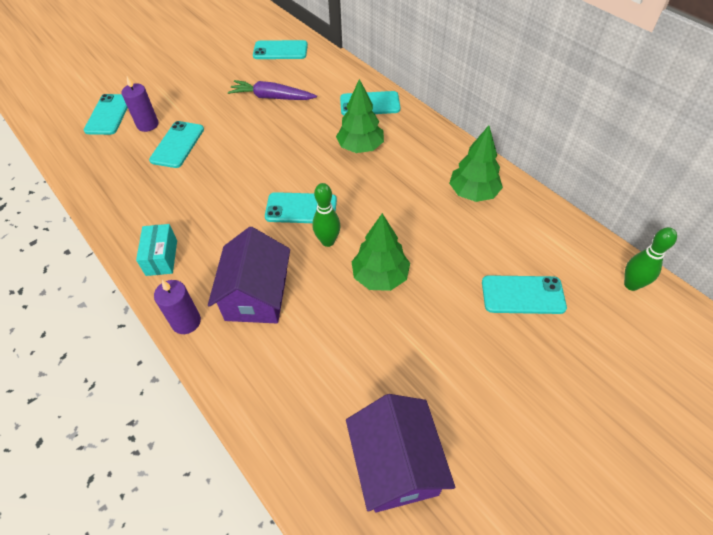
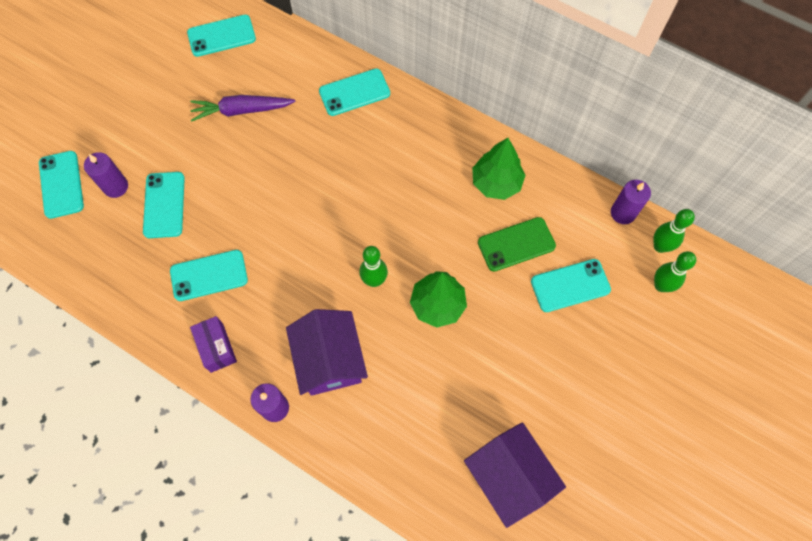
camera: 20 degrees left, 15 degrees up
(162, 257) = (217, 348): turquoise box -> purple box
(301, 208) = (333, 250): turquoise phone -> turquoise phone (209, 275)
(360, 147) = (365, 155): green tree -> none
(477, 246) = (516, 244): none -> green phone
(596, 246) = (623, 213): none -> purple candle
(625, 321) = (661, 285): none -> green bowling pin

